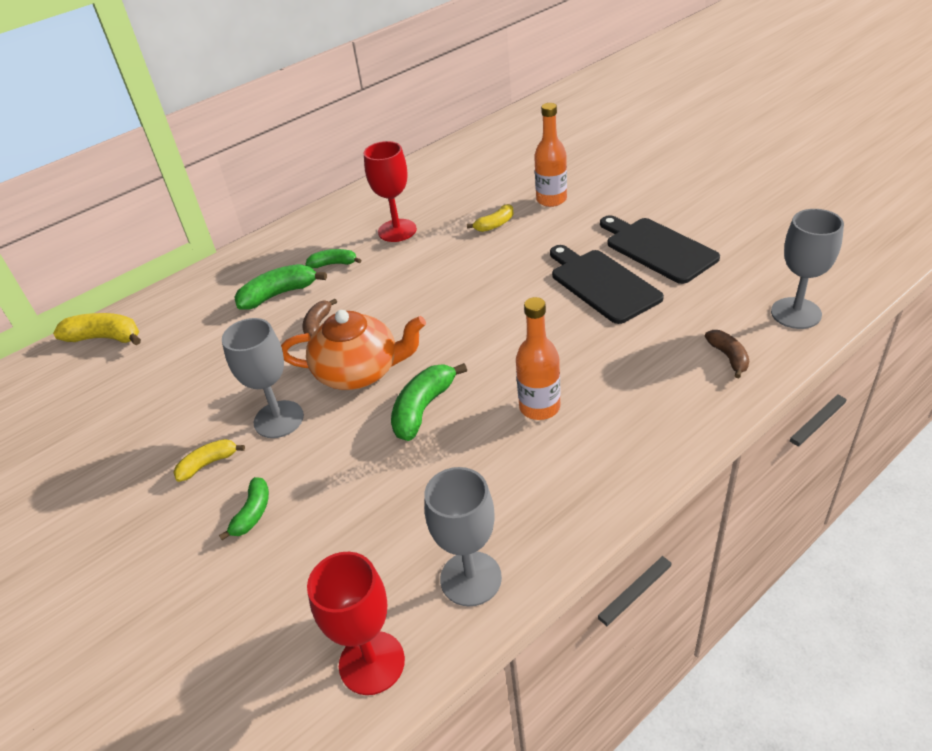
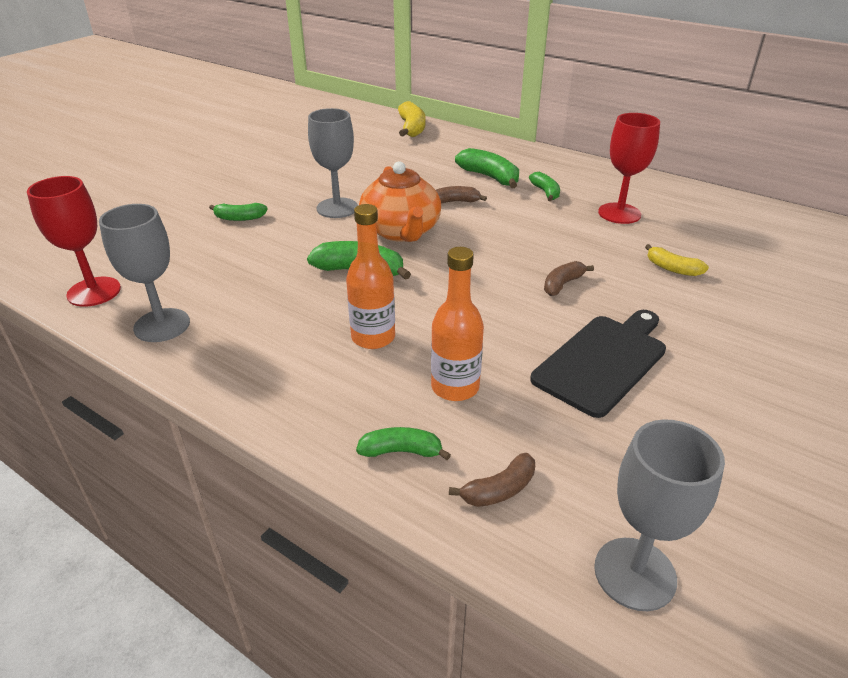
camera: 70 degrees right, 5 degrees down
(208, 464) = (288, 192): yellow banana -> none
(496, 284) = (562, 284): none -> brown banana
(551, 199) = (757, 302): orange bottle -> orange bottle (455, 387)
(657, 249) = (712, 405): black cutting board -> none
(687, 402) = (401, 451): none -> green banana

